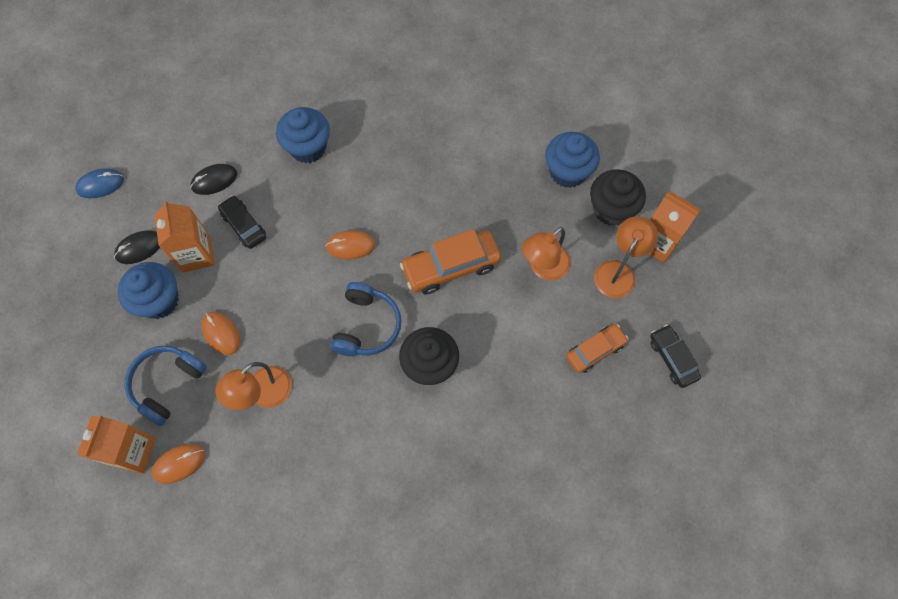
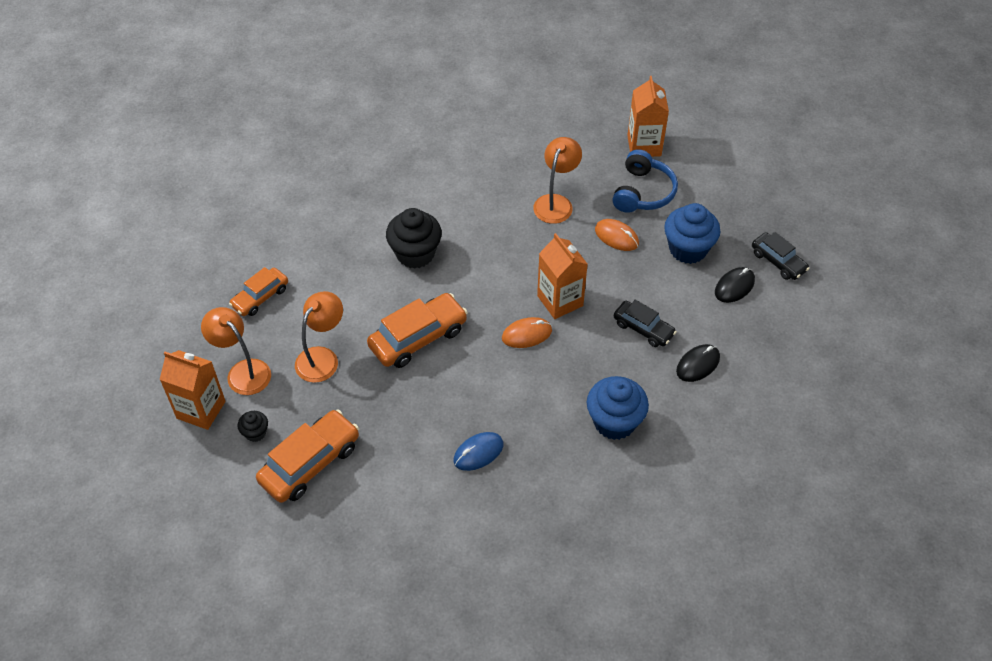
camera: 165 degrees right, 15 degrees down
(100, 184) = (812, 334): blue mouse -> blue mouse (478, 452)
(179, 464) = (602, 146): orange mouse -> none
(196, 254) = (676, 293): orange carton -> orange carton (560, 301)
(367, 326) = (484, 271): blue headphones -> none
(567, 172) = (310, 463): blue cupcake -> orange car
(611, 209) = (255, 433): black cupcake -> black cupcake, size x0.49
(618, 271) = (243, 371): orange lamp -> orange lamp turned 120 degrees clockwise
(672, 358) = (184, 306): black car -> black car (778, 261)

